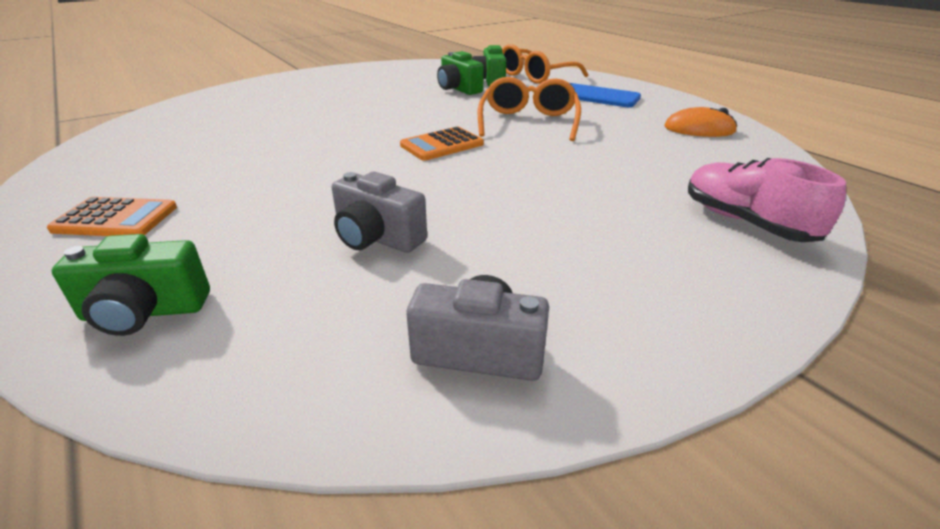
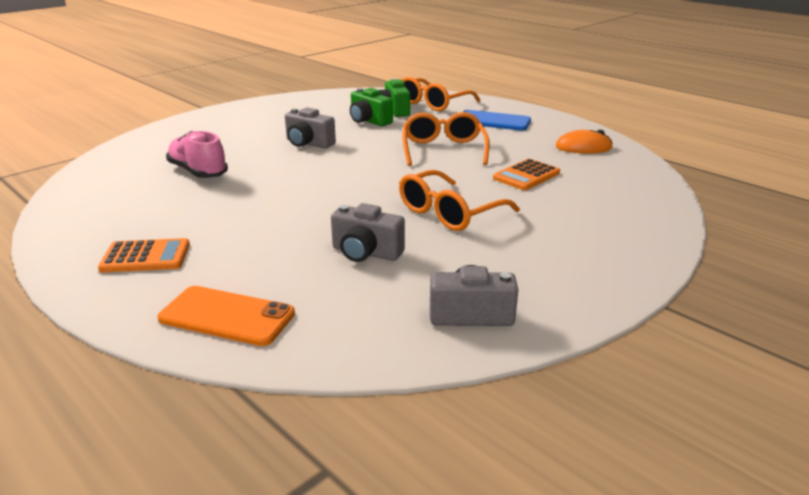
camera: 10 degrees left, 5 degrees down
(144, 312) = (227, 316): green camera -> orange phone
(382, 107) = (308, 143): none -> grey camera
(442, 145) = (379, 175): orange calculator -> orange calculator (526, 175)
(507, 194) = (449, 212): none -> orange glasses
(745, 222) = (626, 219): pink shoe -> pink shoe (198, 172)

